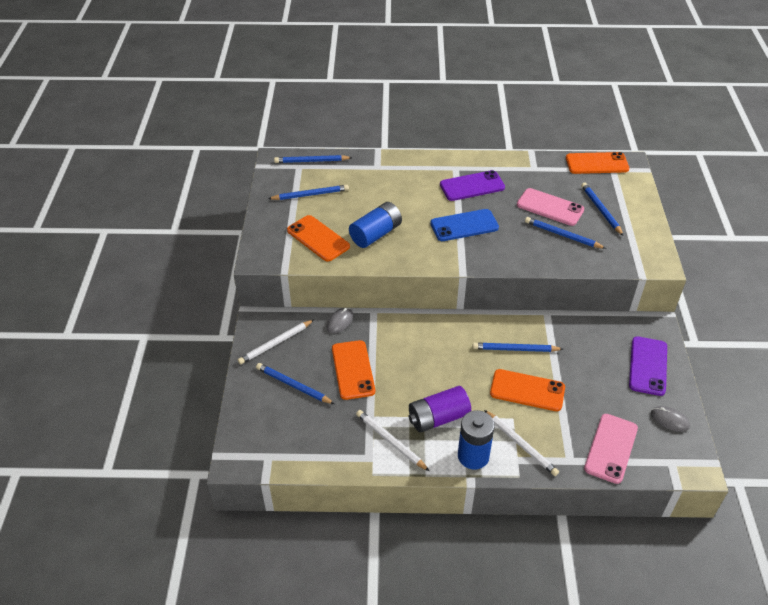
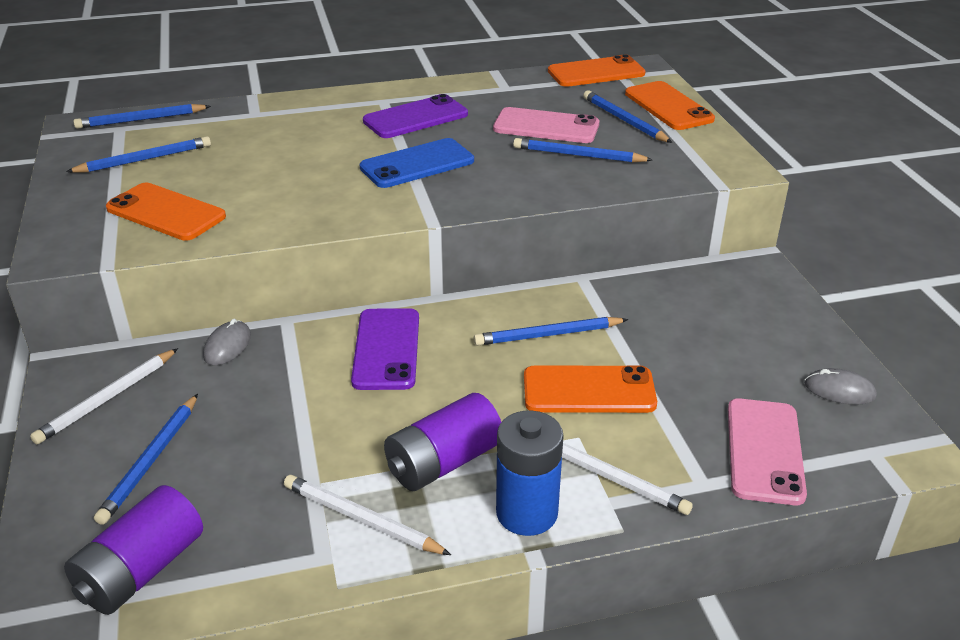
camera: 15 degrees left, 10 degrees down
(283, 445) = (141, 570): none -> purple battery
(293, 385) = (151, 461): blue pencil -> blue pencil turned 90 degrees counterclockwise
(353, 370) = (265, 415): orange phone -> orange phone (668, 106)
(376, 234) = (269, 193): blue battery -> none
(648, 366) = (770, 321): purple phone -> purple phone (386, 349)

